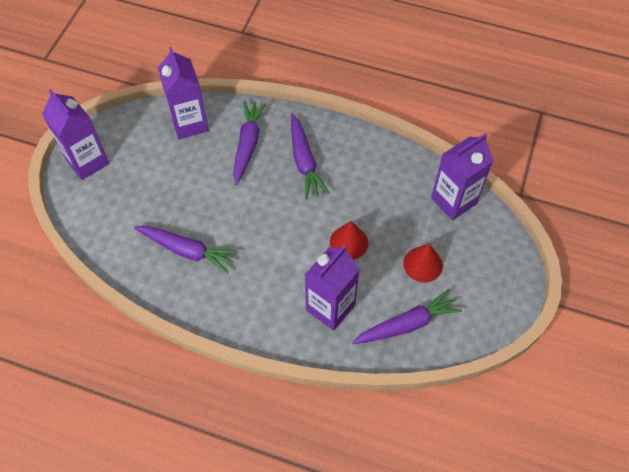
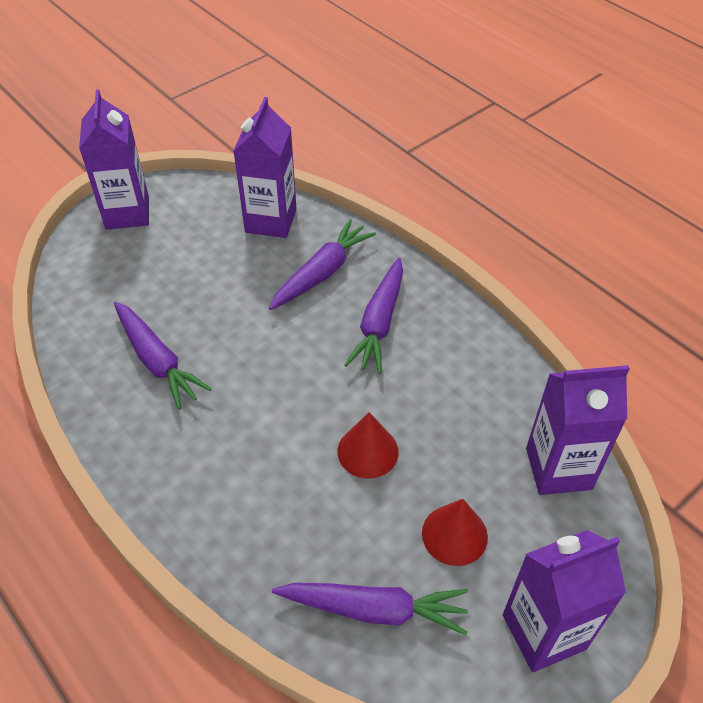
camera: 30 degrees right, 10 degrees down
(330, 307) = (282, 525): purple carton -> purple carton (544, 632)

